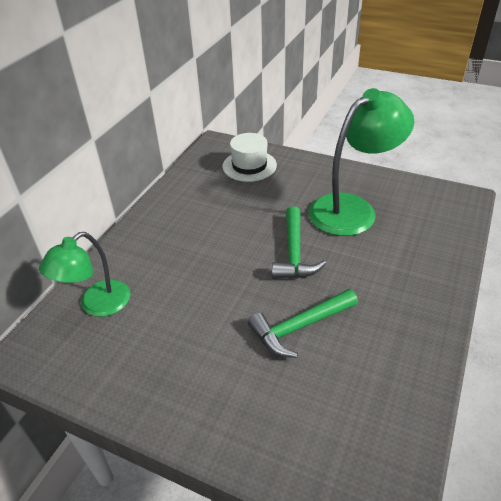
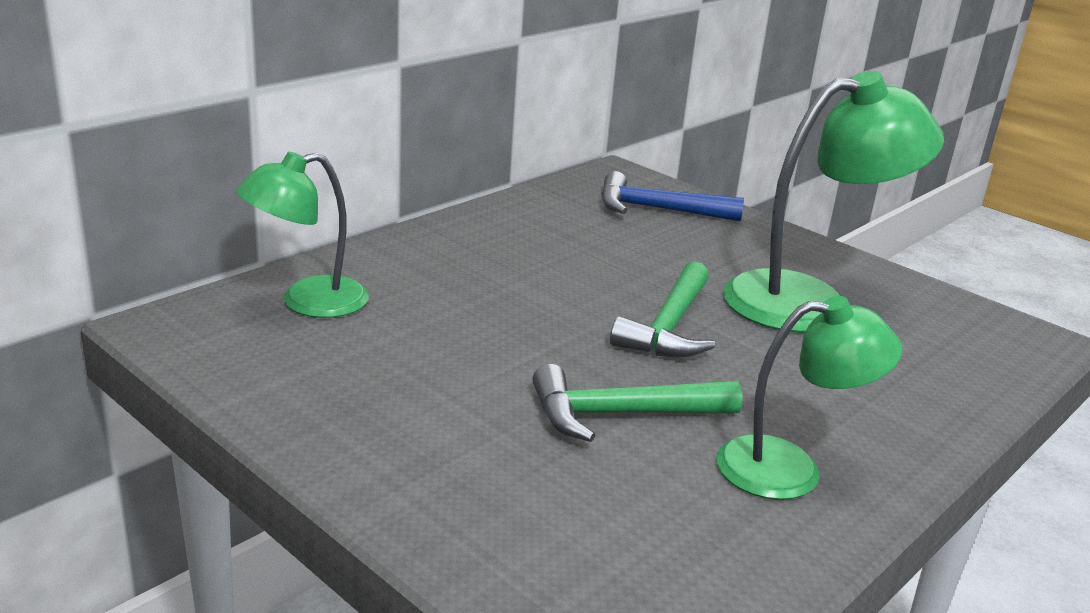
camera: 15 degrees right, 15 degrees down
(249, 166) = (657, 209): white hat -> blue hammer
(394, 333) = (790, 469): none -> green lamp

